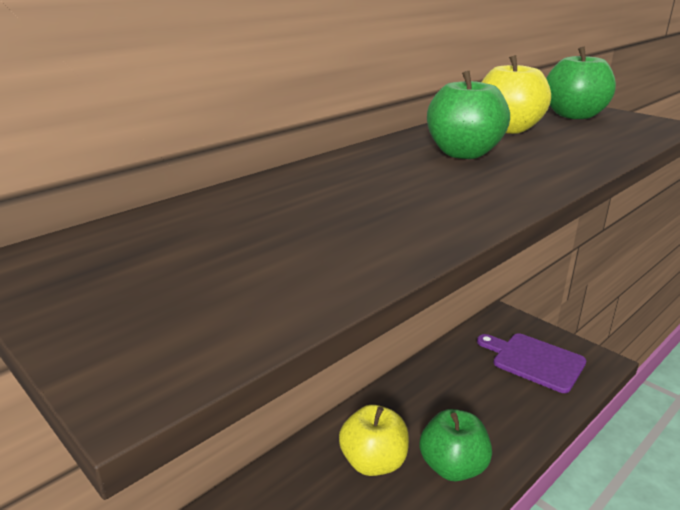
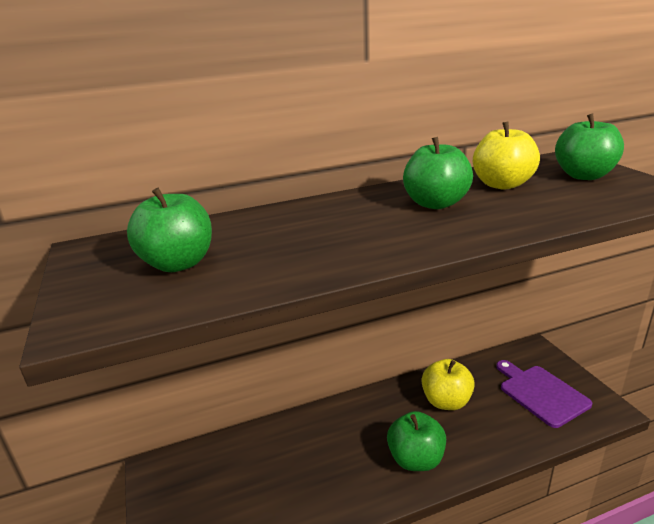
camera: 25 degrees right, 0 degrees up
(212, 261) = (178, 263): none -> green apple
(373, 462) = (356, 438): yellow apple -> yellow apple (446, 401)

